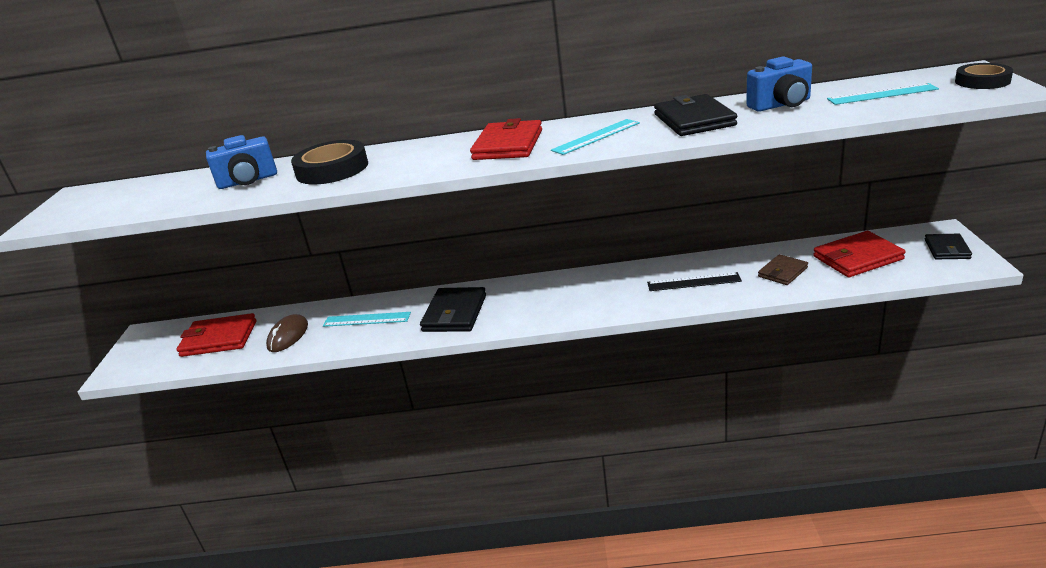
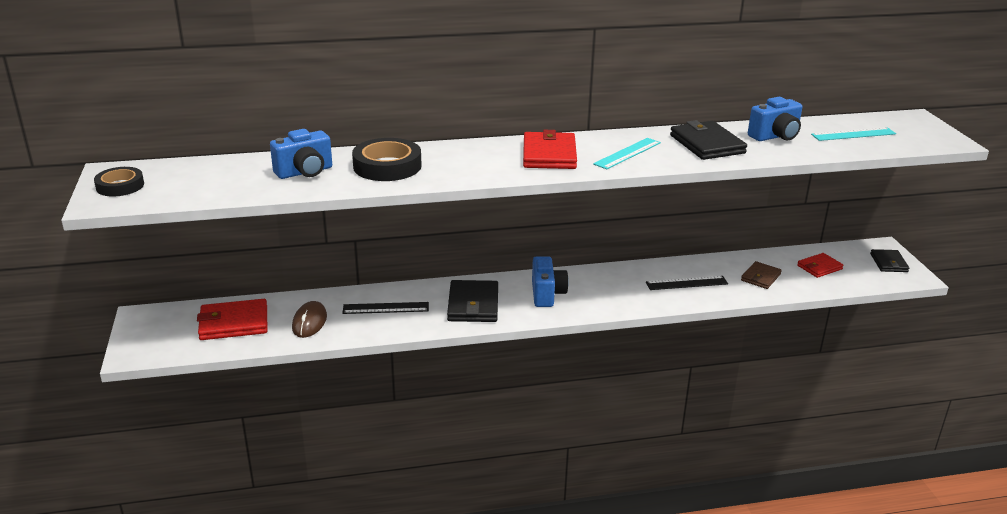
camera: 15 degrees left, 0 degrees up
(367, 319) = (386, 308): turquoise ruler -> black ruler
(535, 299) = (547, 294): none -> blue camera
(857, 258) = (819, 267): red wallet -> red wallet, size x0.62
(982, 81) = (927, 130): black tape -> black tape (120, 186)

